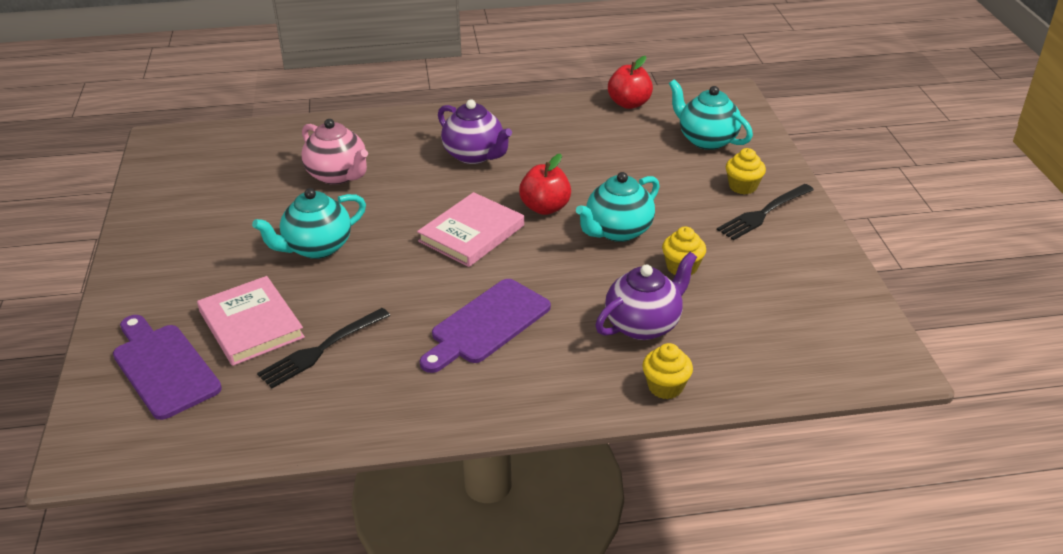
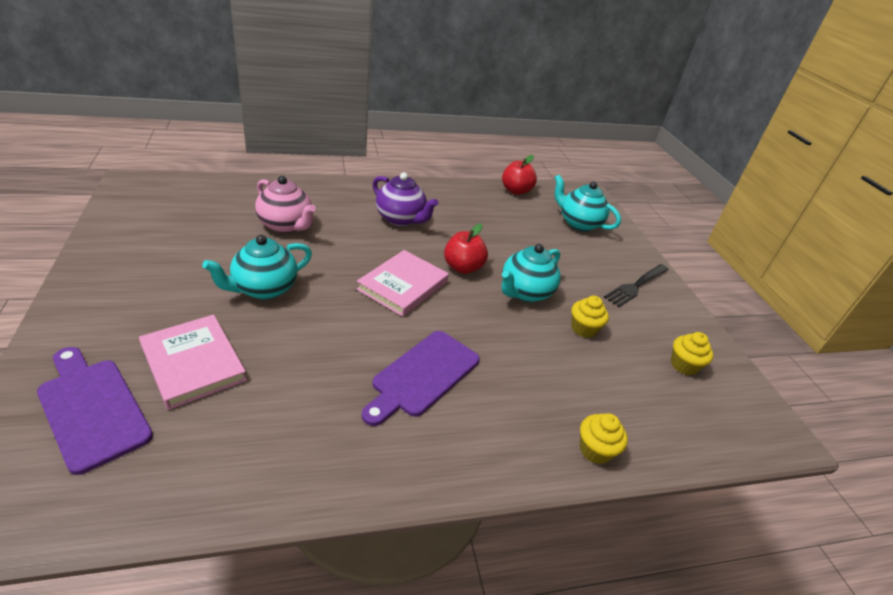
camera: 10 degrees left, 0 degrees up
(321, 349) = (263, 395): black fork -> none
(643, 325) = (563, 383): purple teapot -> none
(742, 186) = (614, 262): yellow cupcake -> yellow cupcake (683, 365)

